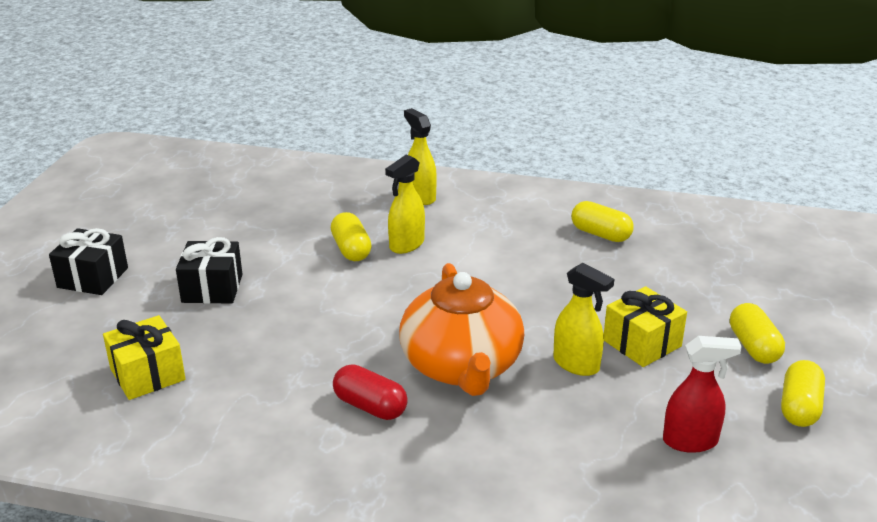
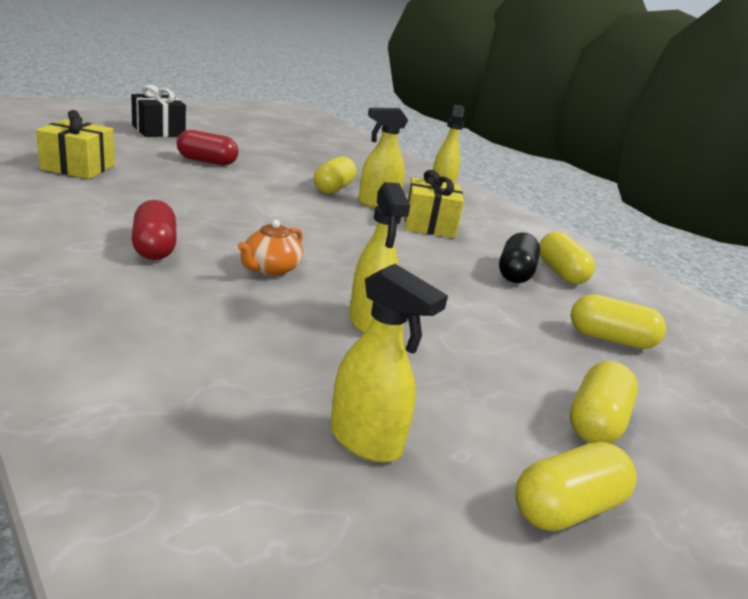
camera: 35 degrees right, 5 degrees down
(212, 288) = (207, 161): black gift -> red capsule
(461, 366) = (270, 268): orange teapot -> orange teapot, size x0.43
(580, 255) = (515, 273): none -> black capsule
(642, 343) = (464, 346): yellow gift -> yellow gift (429, 225)
(690, 441) = (366, 441): red spray bottle -> yellow spray bottle
(692, 278) = (610, 339): none -> yellow capsule

